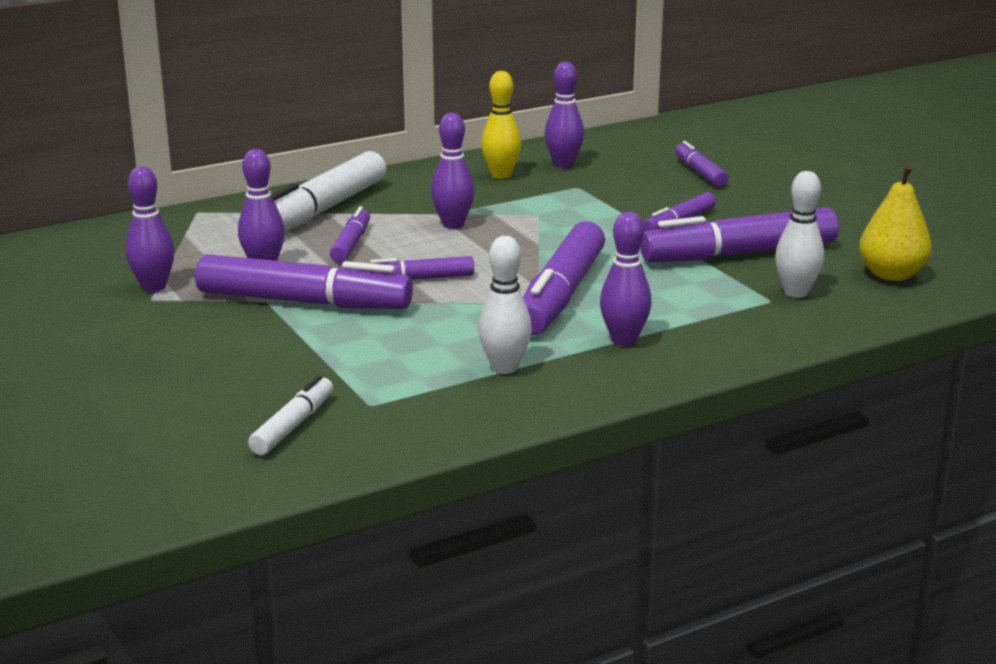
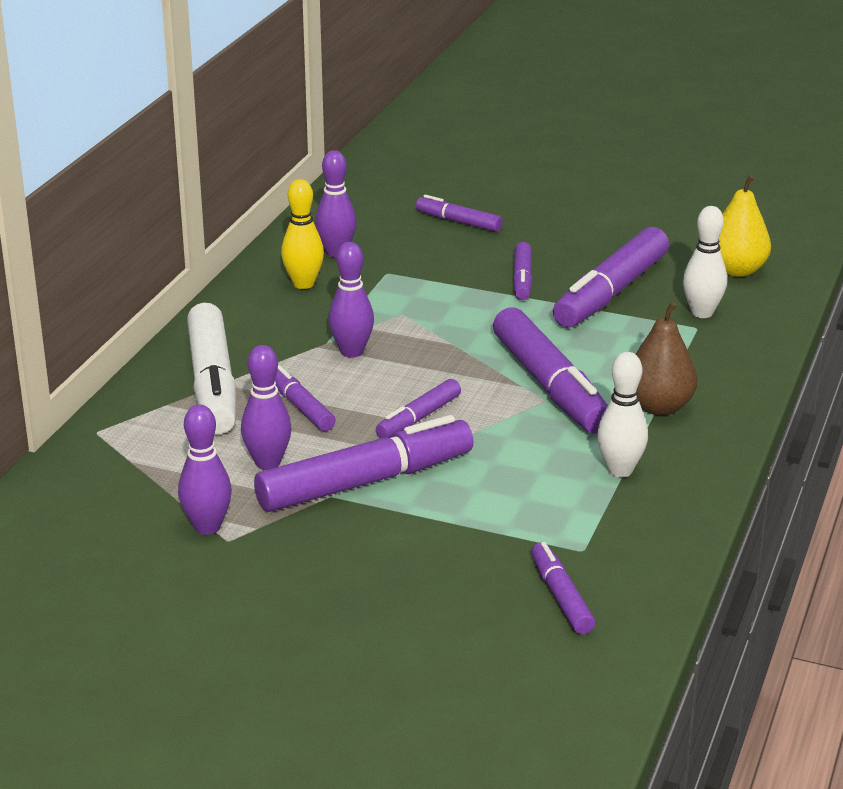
camera: 40 degrees left, 5 degrees up
(293, 426) = (561, 597): white marker -> purple marker
(624, 340) = (659, 407): purple bowling pin -> brown pear

